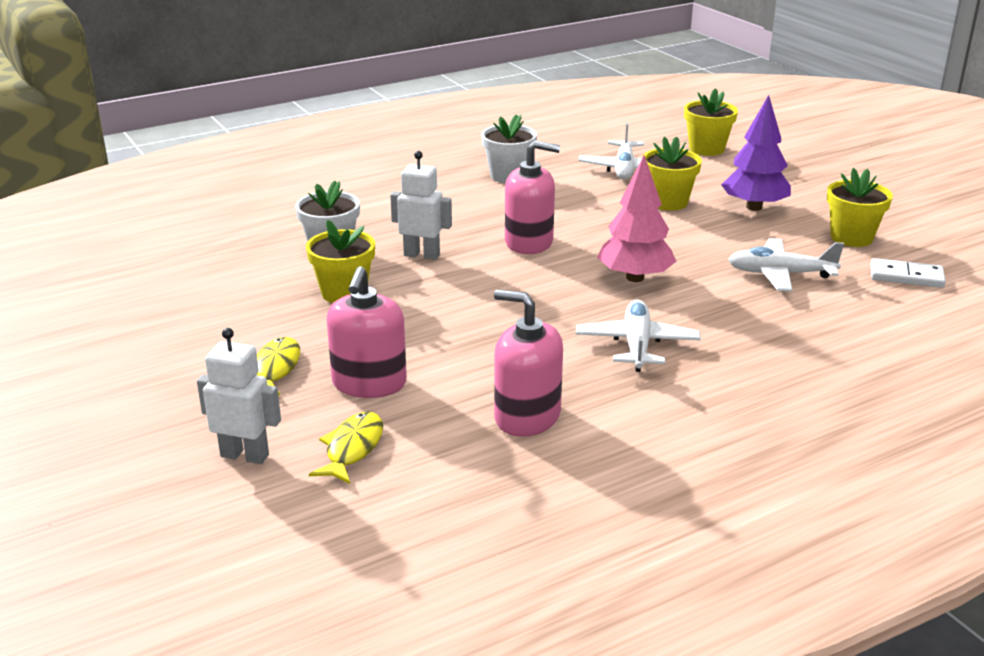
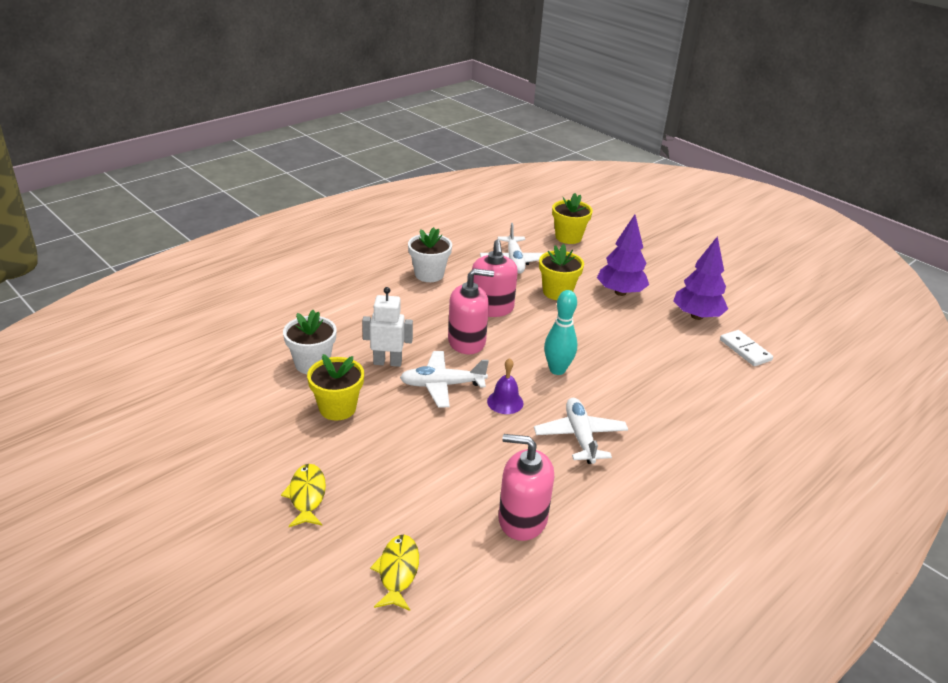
camera: 15 degrees left, 5 degrees up
(245, 455) = (312, 591): white robot -> none
(369, 383) = (389, 501): pink soap dispenser -> pink soap dispenser (491, 308)
(553, 303) = (505, 402): none -> purple bell
(635, 278) = (557, 370): pink tree -> turquoise bowling pin
(780, 274) = (659, 356): white plane -> white plane (442, 385)
(851, 237) = (696, 316): yellow flower pot -> purple tree
(906, 276) = (745, 350): white domino -> white domino turned 60 degrees clockwise

